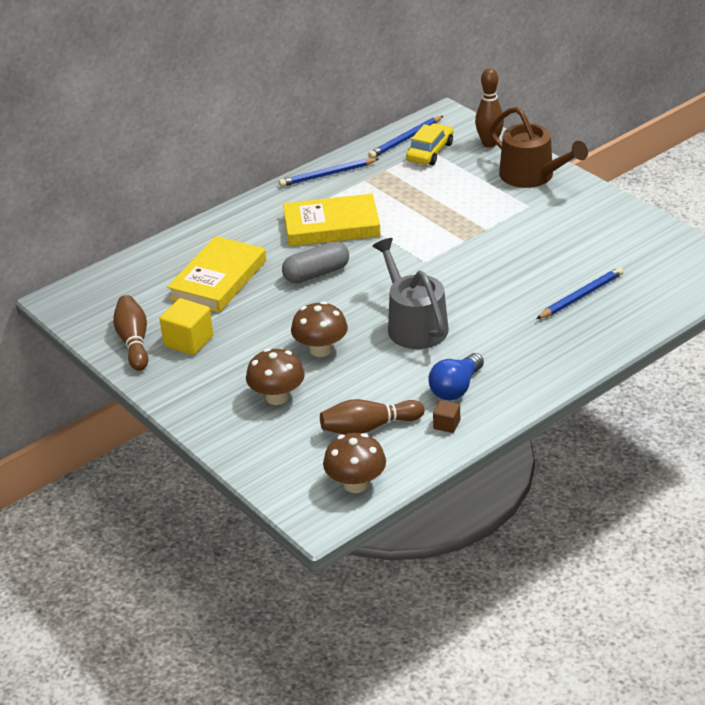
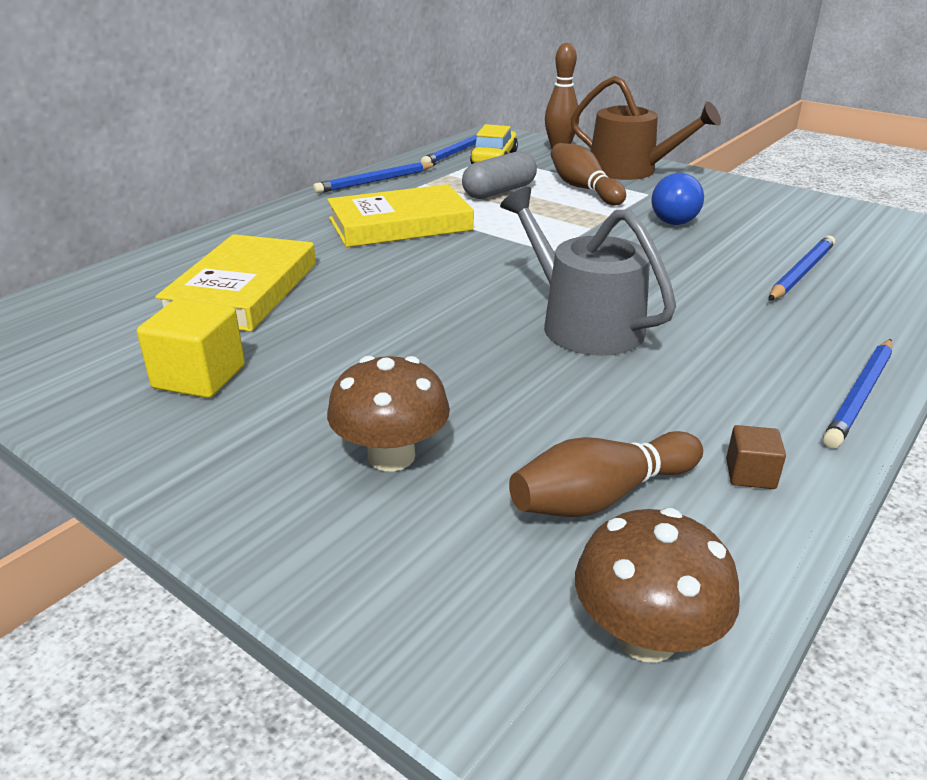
camera: 15 degrees left, 5 degrees down
(134, 342) = (92, 386): brown bowling pin -> brown bowling pin (583, 188)
(316, 273) = (398, 273): grey capsule -> grey capsule (499, 191)
(321, 350) = (445, 370): brown mushroom -> none
(456, 388) = (718, 408): blue light bulb -> blue light bulb (676, 217)
(539, 388) = (860, 395): none -> blue pencil

